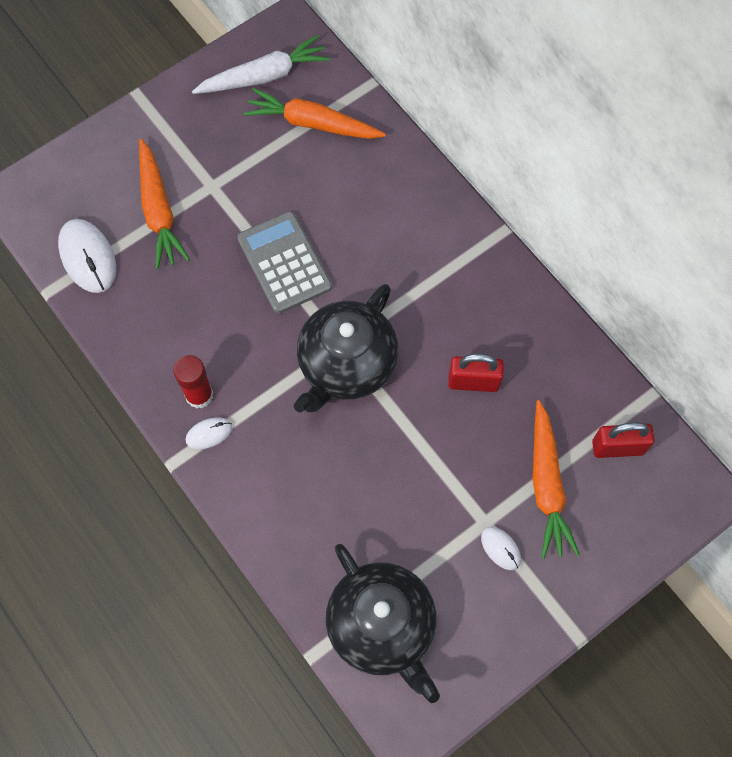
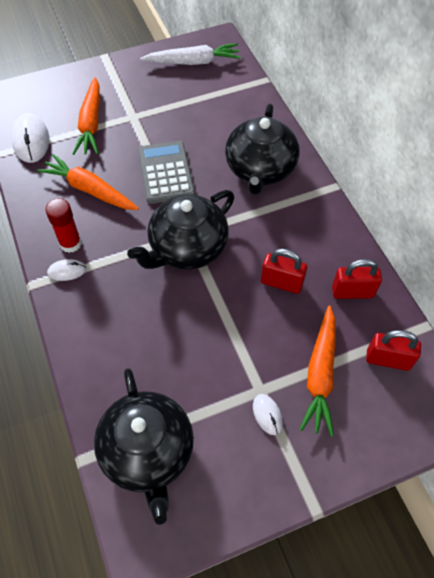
camera: 15 degrees right, 10 degrees down
(312, 123) = (216, 94): orange carrot -> orange carrot (89, 190)
(404, 229) = (260, 170): none -> black teapot
(559, 372) = (352, 292): none -> red padlock

